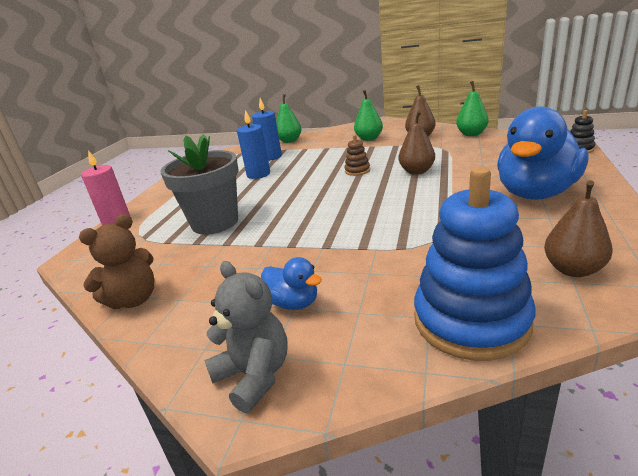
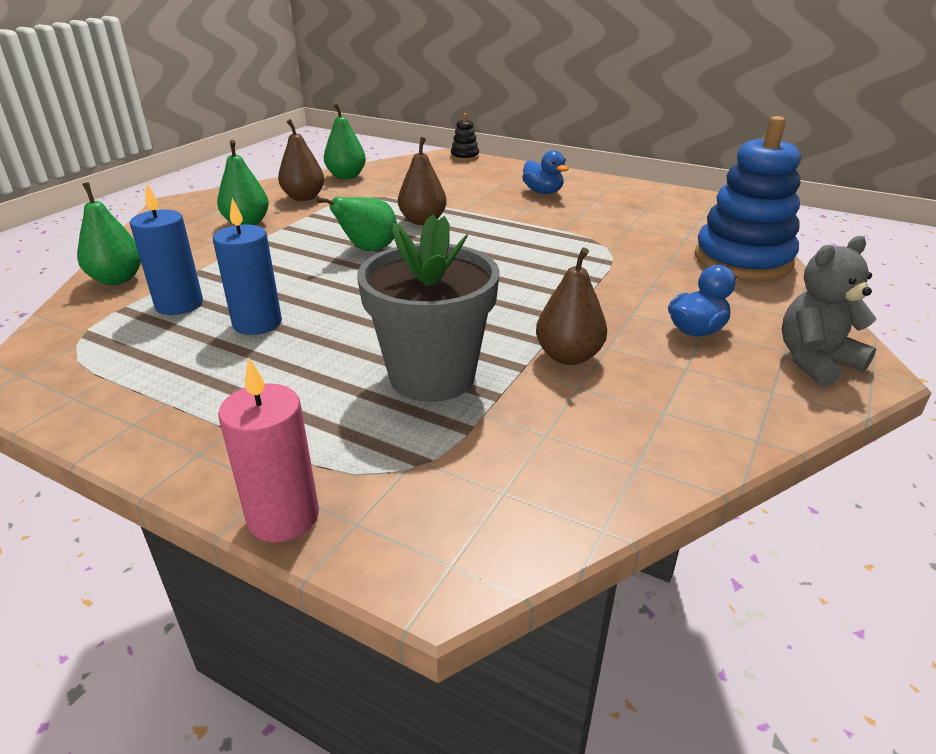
camera: 80 degrees left, 5 degrees up
(134, 300) = (651, 457): brown teddy bear -> none
(357, 171) = (368, 250): brown stacking toy -> green pear
(535, 193) = (543, 192): blue duck -> blue duck, size x0.47
(573, 269) = (682, 214): brown pear -> brown pear (568, 356)

